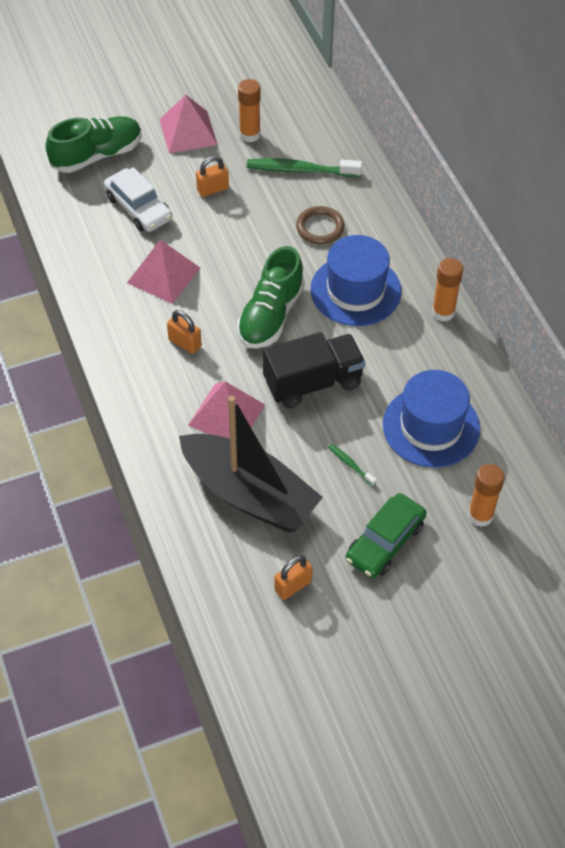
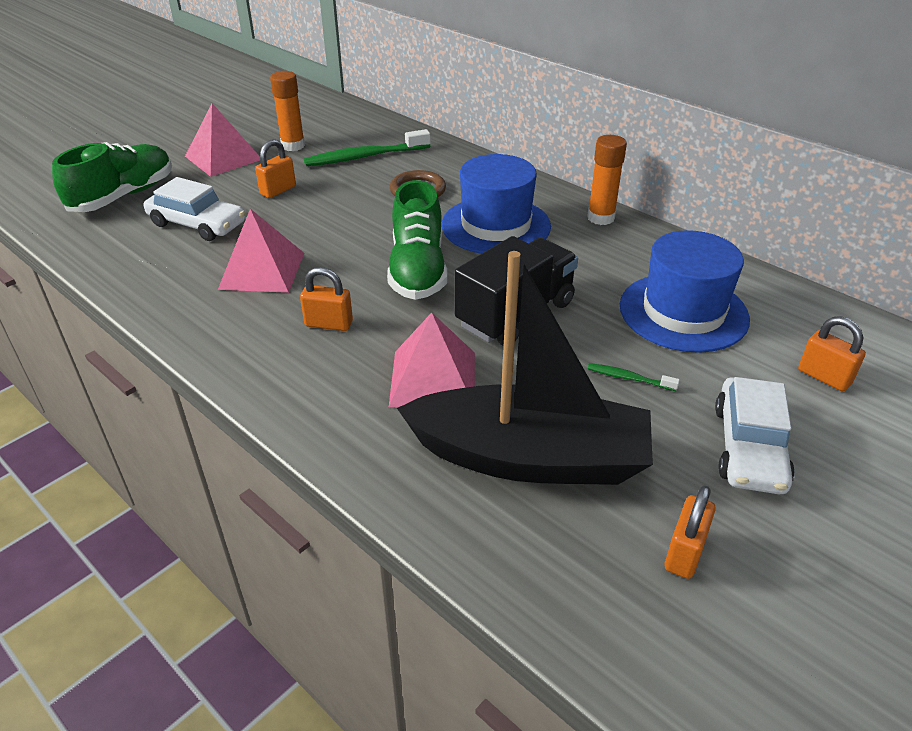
camera: 25 degrees left, 15 degrees down
(385, 542) = (749, 447): green car -> white car
(480, 515) = (824, 377): orange glue stick -> orange padlock

